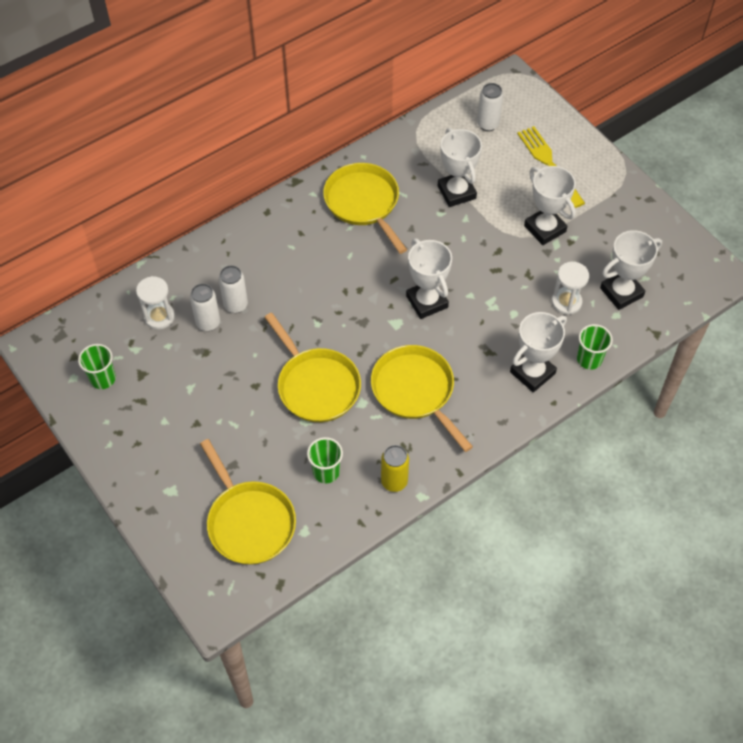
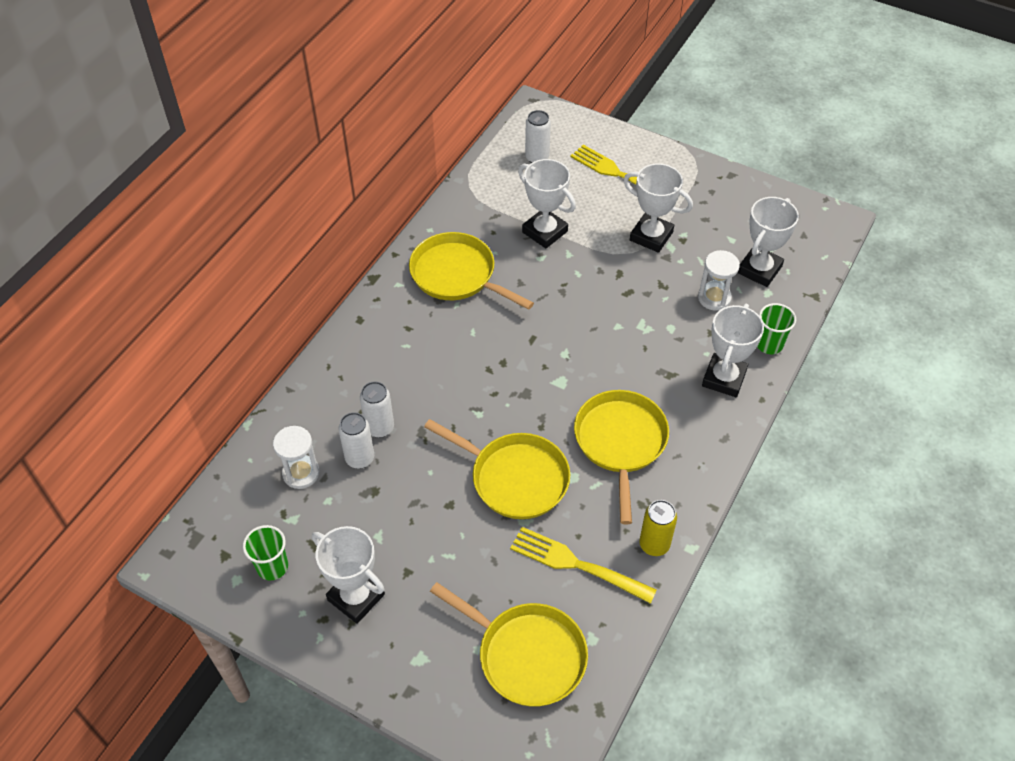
camera: 25 degrees left, 5 degrees down
(326, 472) = (578, 565): green cup -> yellow fork
(415, 391) = (620, 442): yellow pan -> yellow pan turned 60 degrees clockwise
(427, 302) = (578, 349): white trophy -> white trophy (356, 597)

